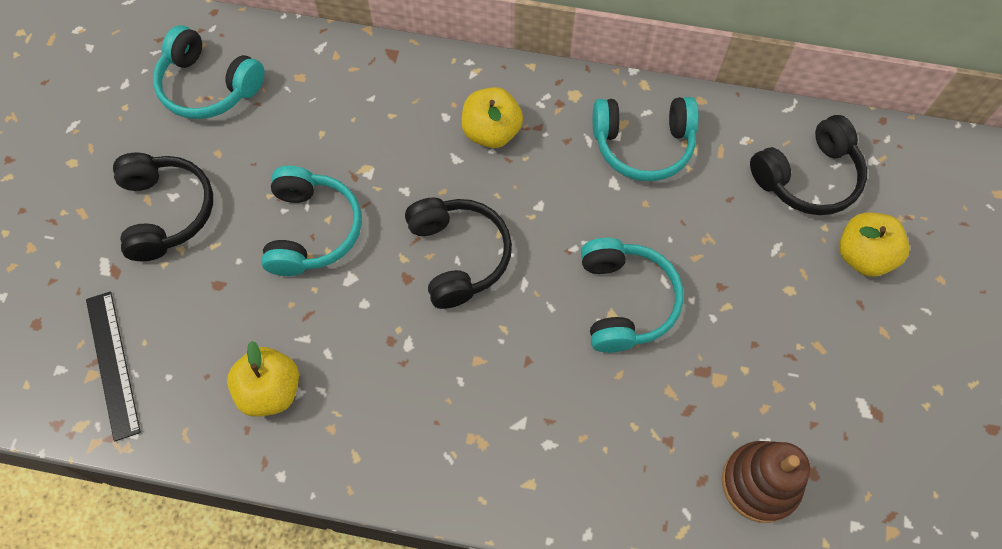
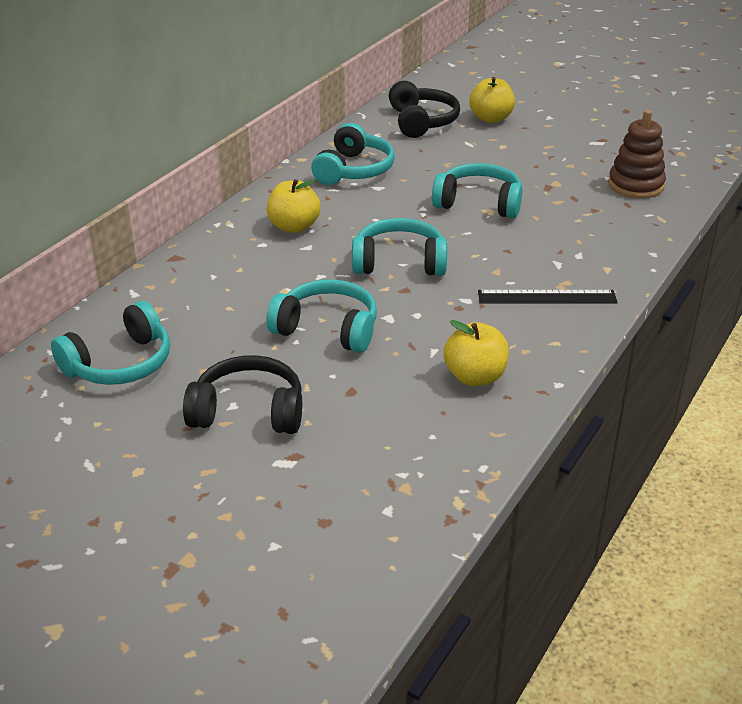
camera: 70 degrees left, 30 degrees down
(113, 364) = (400, 470): black ruler -> black ruler (547, 297)
(458, 256) = (399, 262): black headphones -> turquoise headphones

